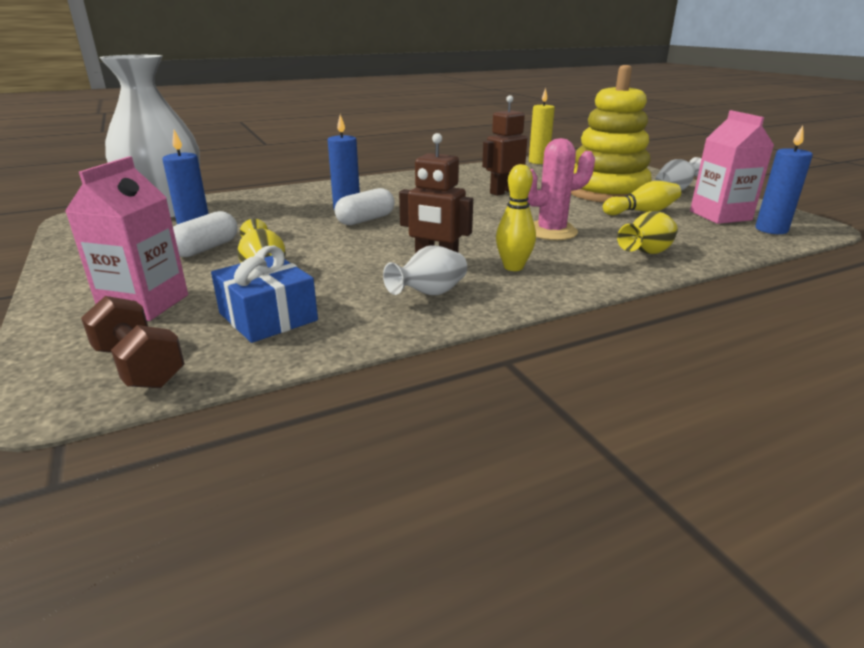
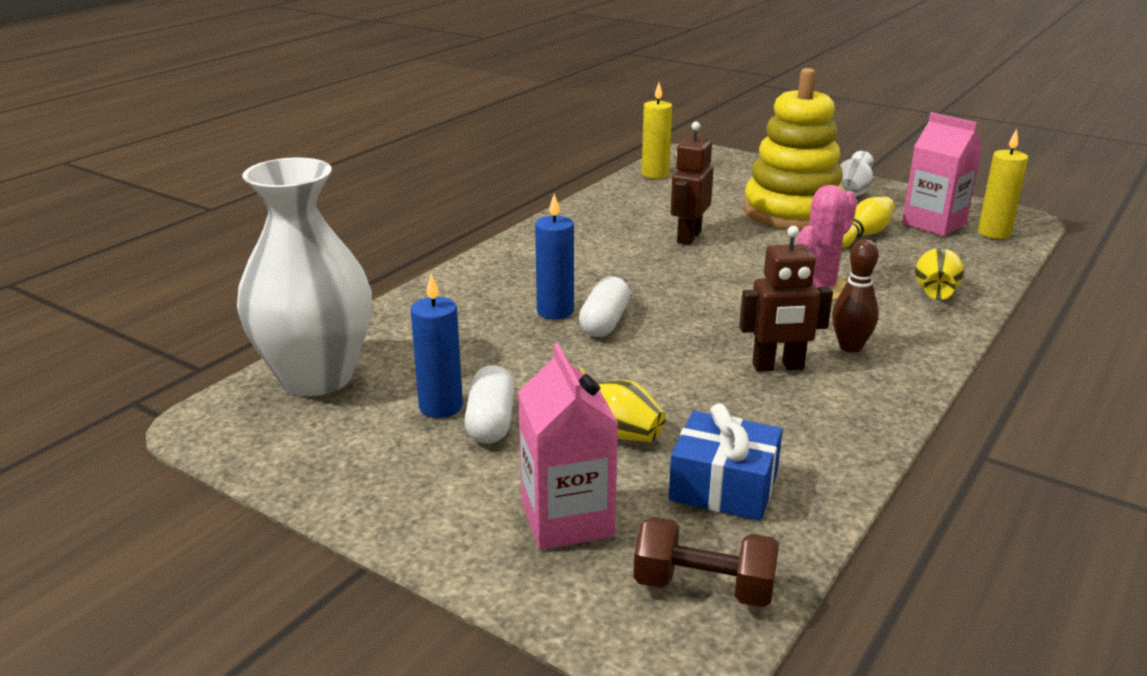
camera: 30 degrees left, 0 degrees up
(429, 294) = (826, 405): white vase -> none
(513, 267) = (850, 347): yellow bowling pin -> brown bowling pin
(771, 229) = (994, 233): blue candle -> yellow candle

